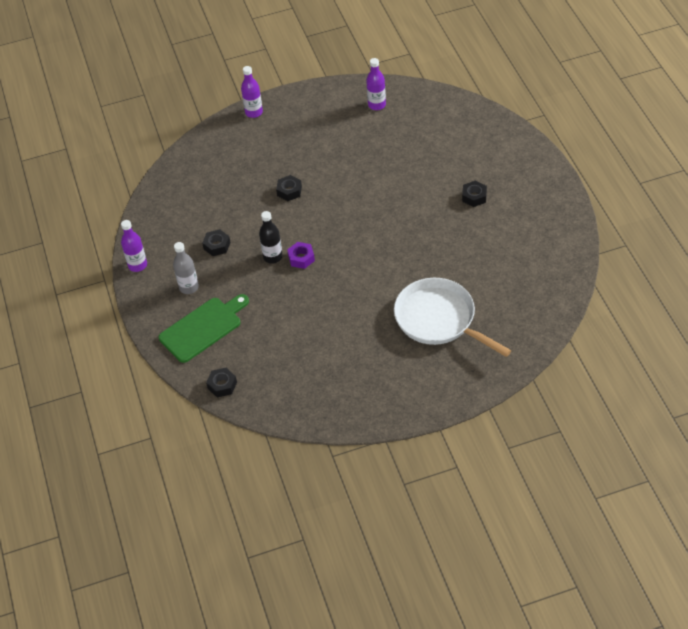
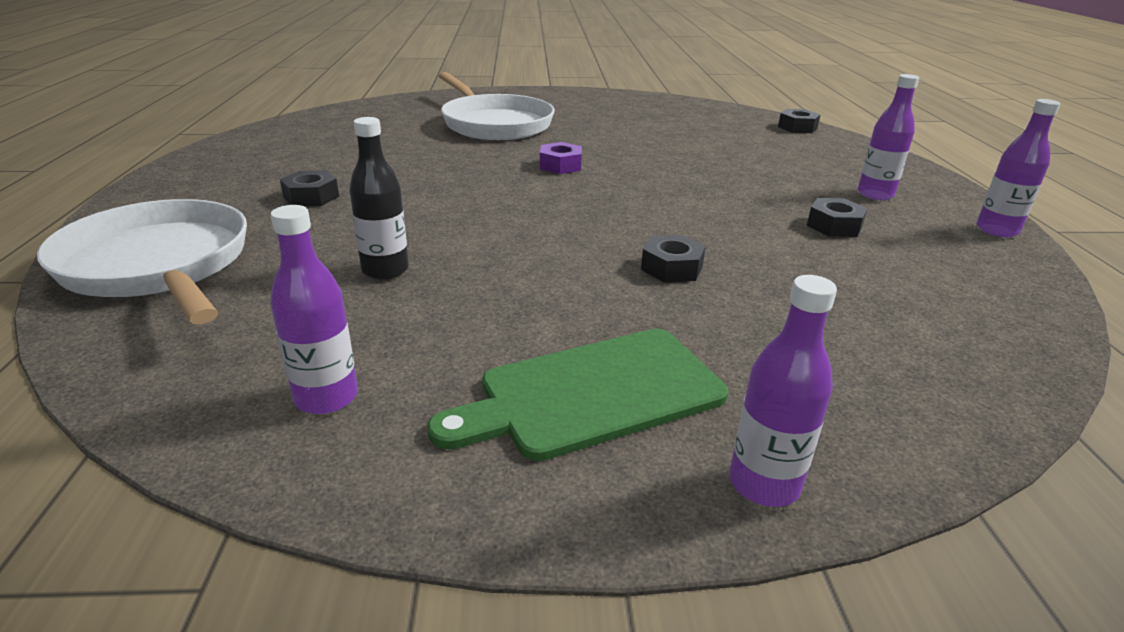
camera: 170 degrees left, 20 degrees down
(189, 287) = (875, 194): grey bottle -> purple bottle
(203, 328) = (836, 161): green cutting board -> green cutting board (592, 393)
(273, 257) = (720, 198): black bottle -> black bottle (385, 270)
(301, 258) = (668, 190): purple nut -> purple nut (560, 165)
(485, 136) = (159, 265): none -> white pan

